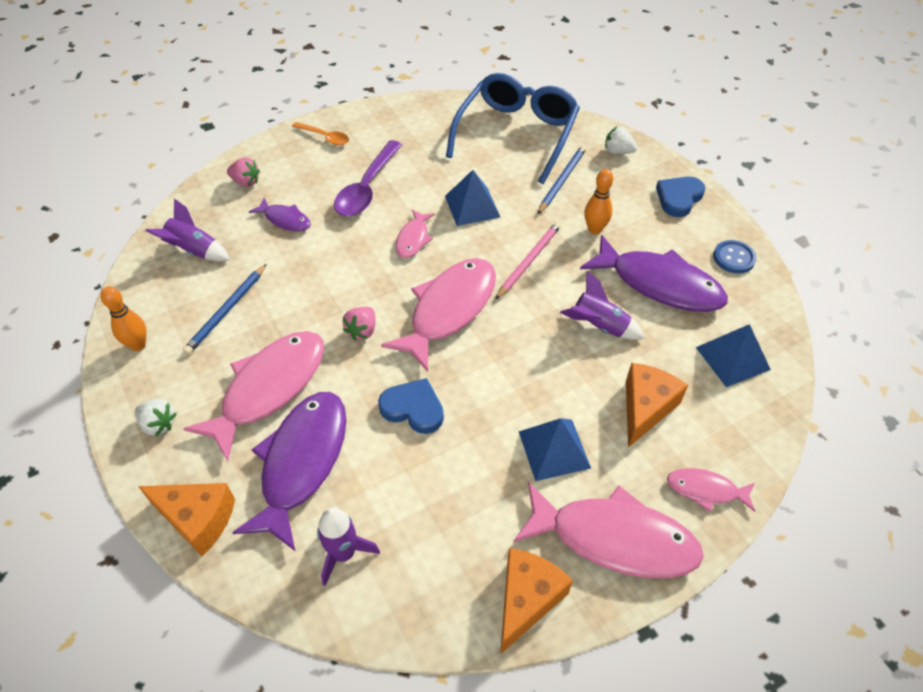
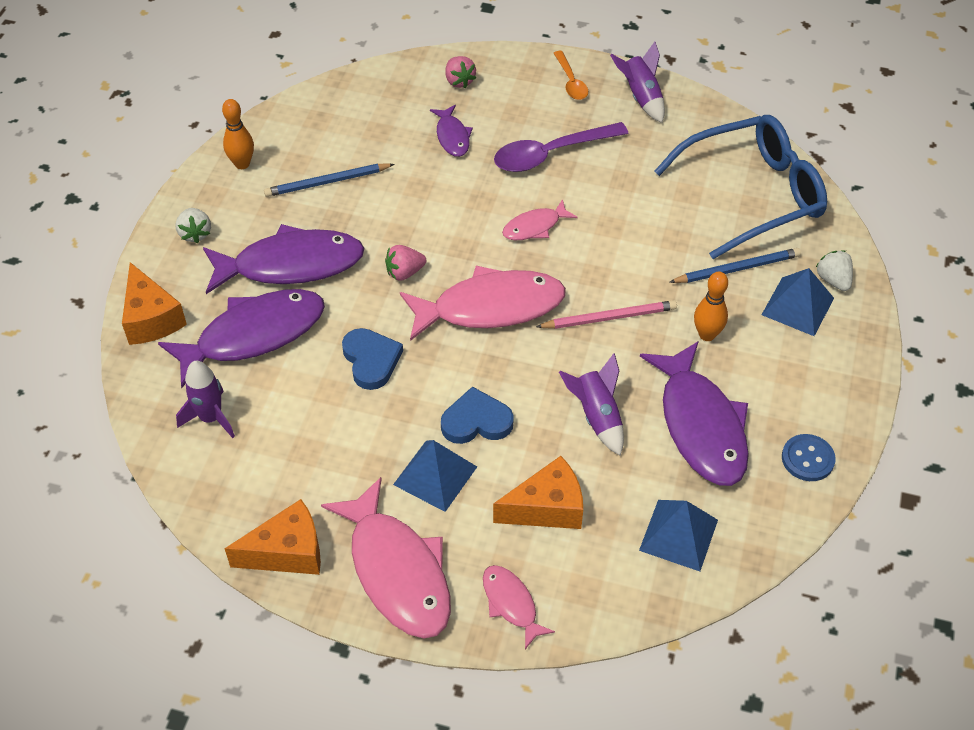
camera: 45 degrees right, 0 degrees up
(194, 250) = (357, 115): purple rocket -> purple rocket (641, 97)
(269, 388) = (291, 265): pink fish -> purple fish
(472, 206) = (621, 234): blue pyramid -> blue pyramid (797, 306)
(678, 198) = (832, 367): blue heart -> blue heart (476, 421)

